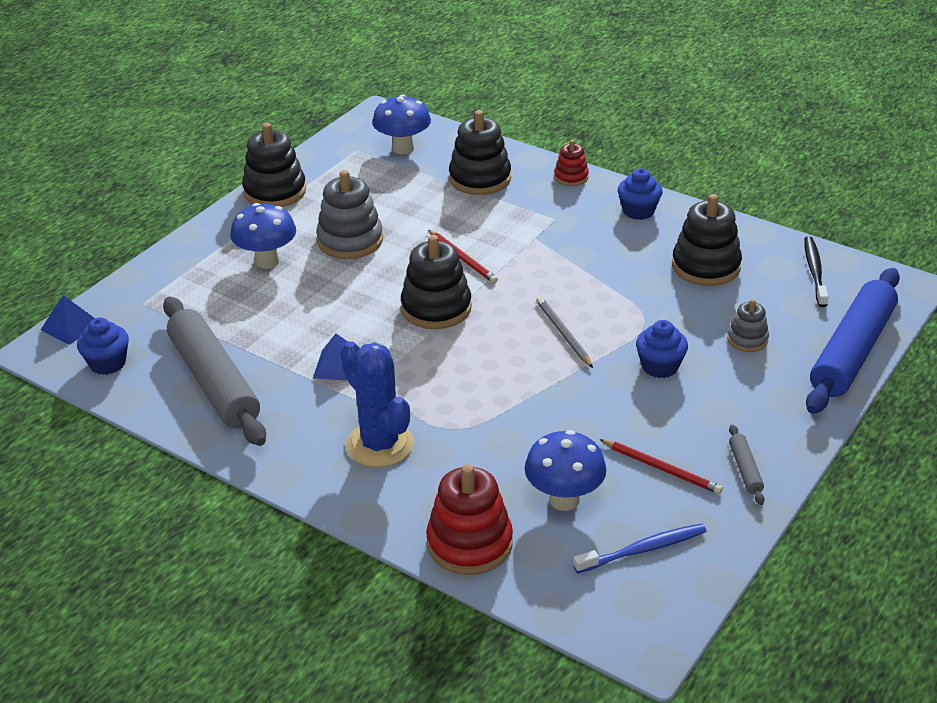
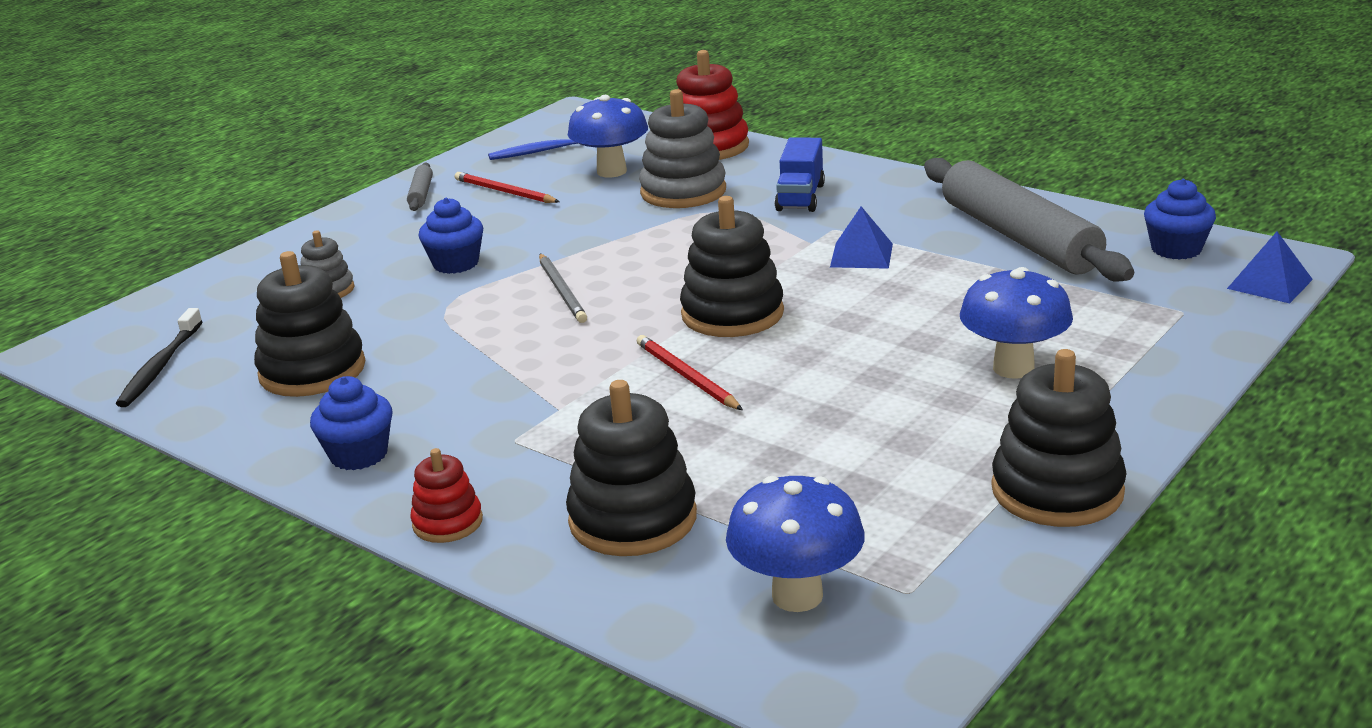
camera: 175 degrees left, 10 degrees down
(350, 241) = (879, 401): grey stacking toy -> grey stacking toy (683, 192)
(380, 445) = (800, 197): blue cactus -> blue truck
(851, 351) = (212, 282): blue rolling pin -> none

